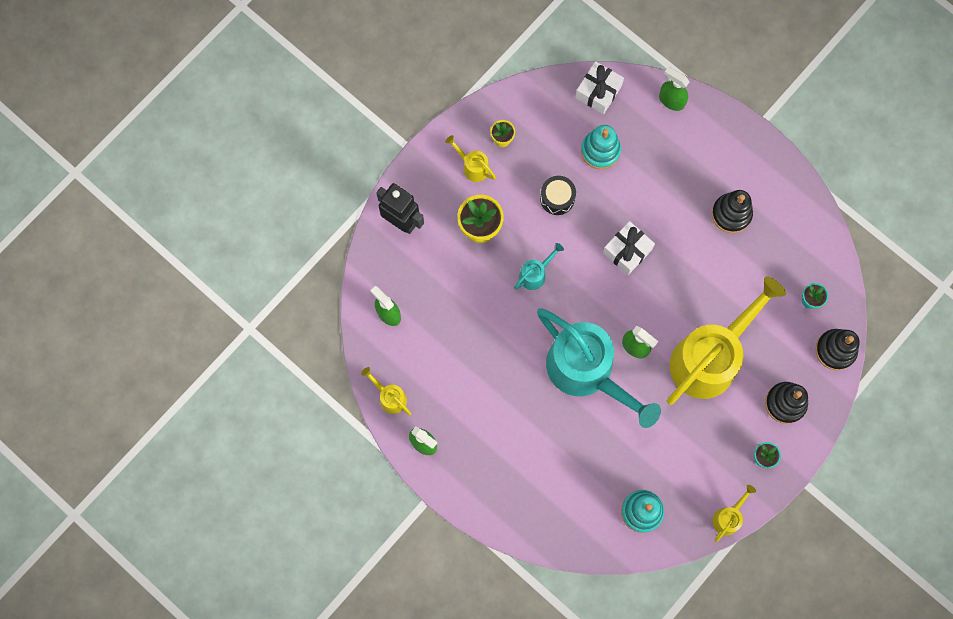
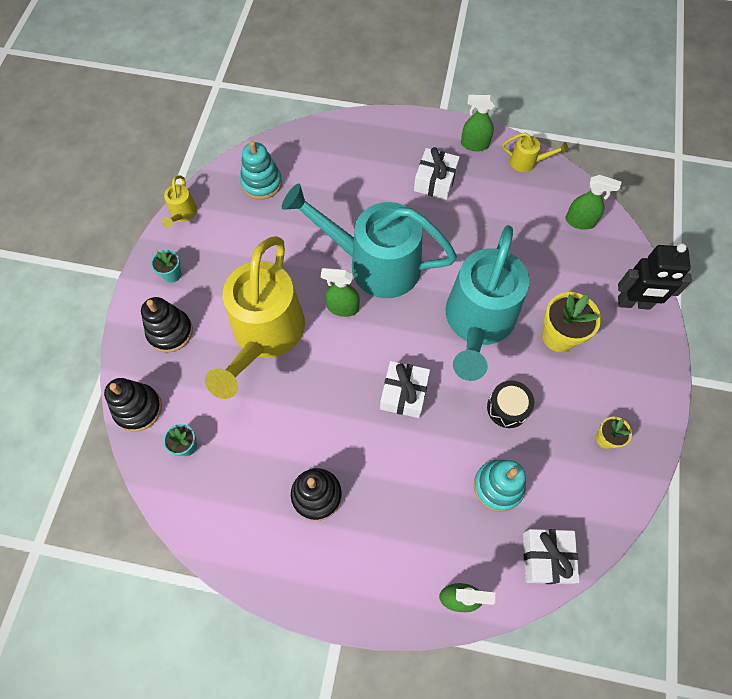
camera: 150 degrees right, 10 degrees down
(472, 166) = (612, 393): yellow watering can -> none
(485, 424) = (435, 181): none -> white gift
(535, 274) = (477, 323): turquoise watering can -> turquoise watering can, size x2.47

